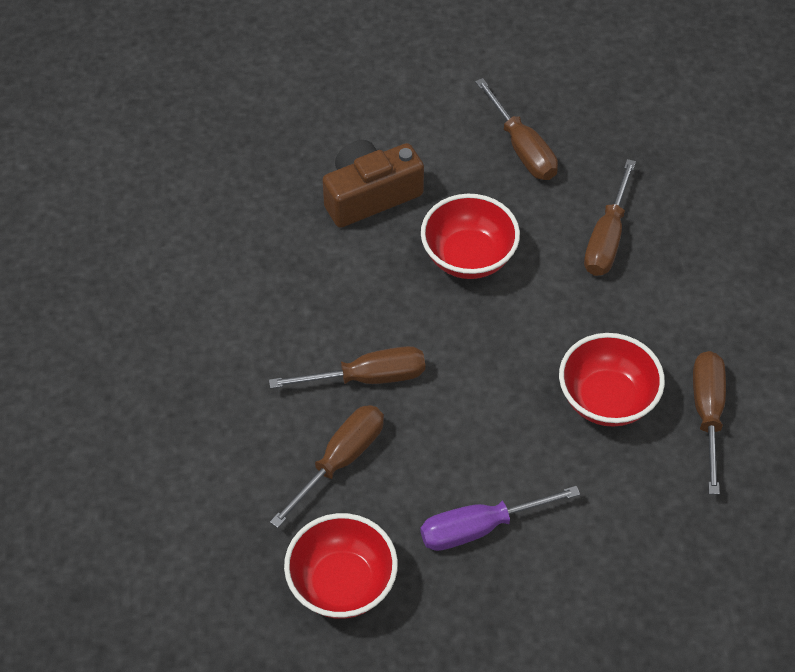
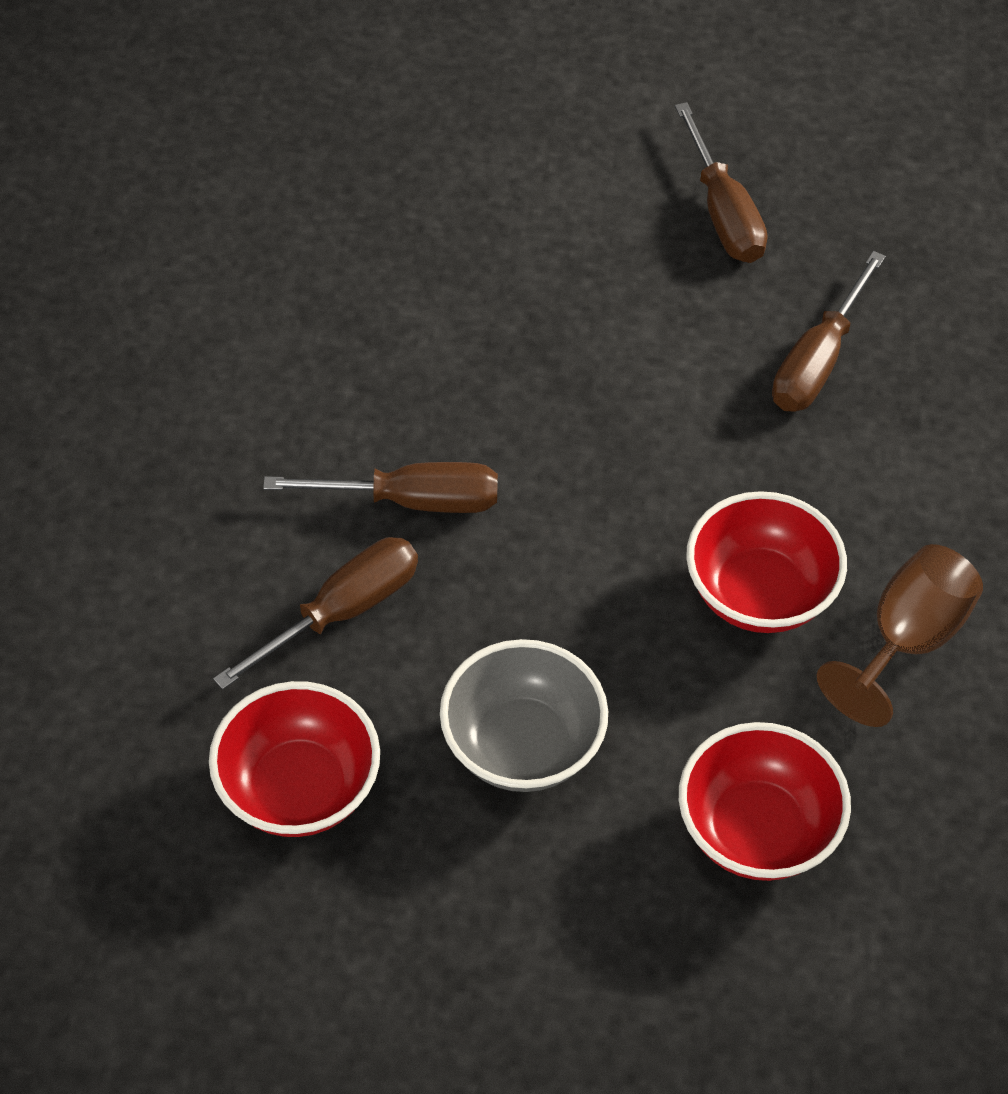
camera: 10 degrees right, 0 degrees up
(370, 195) = (482, 243): brown camera -> none
(468, 257) = (604, 354): red bowl -> red bowl (756, 830)
(480, 528) = (522, 745): purple screwdriver -> grey bowl
(707, 413) = (906, 640): brown screwdriver -> brown goblet

